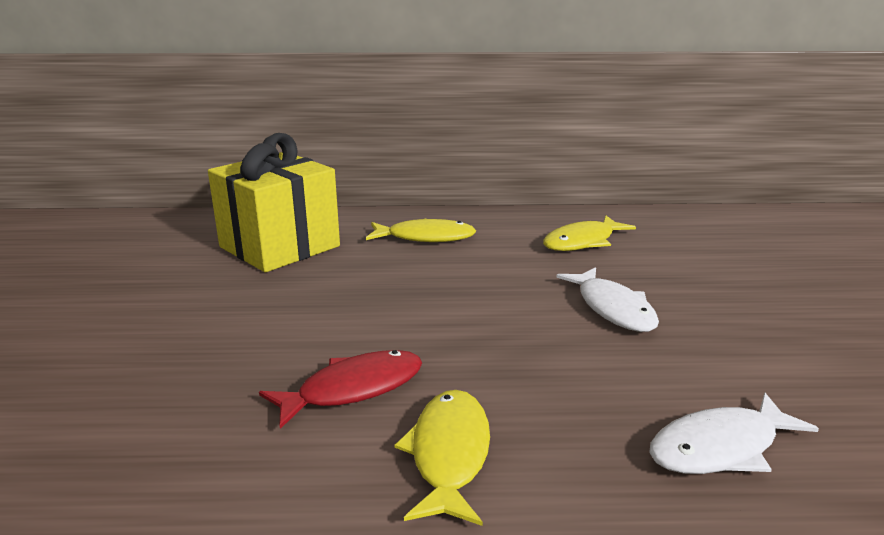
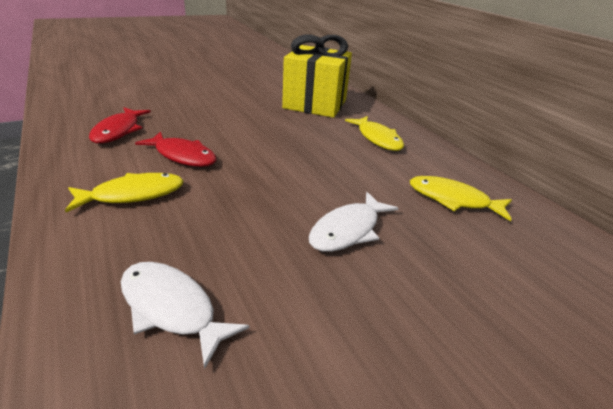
camera: 60 degrees right, 10 degrees up
(178, 451) = (118, 131): none -> red fish

